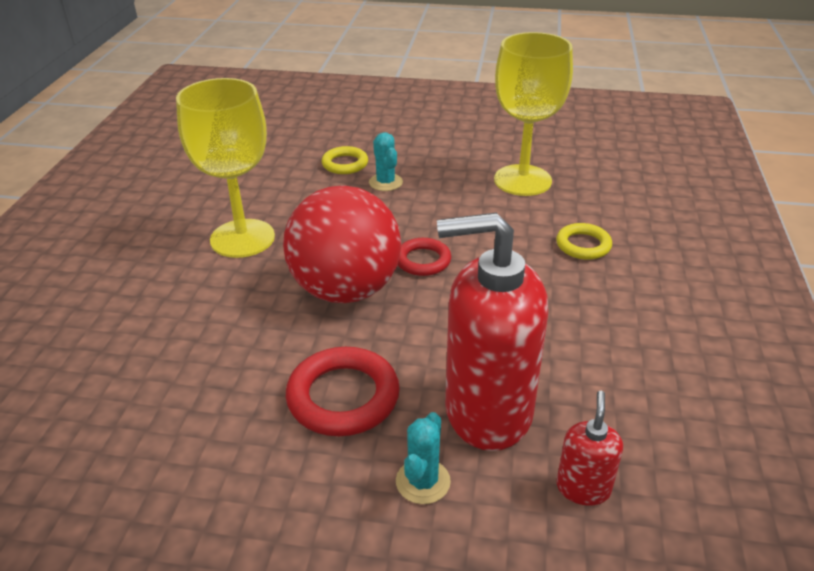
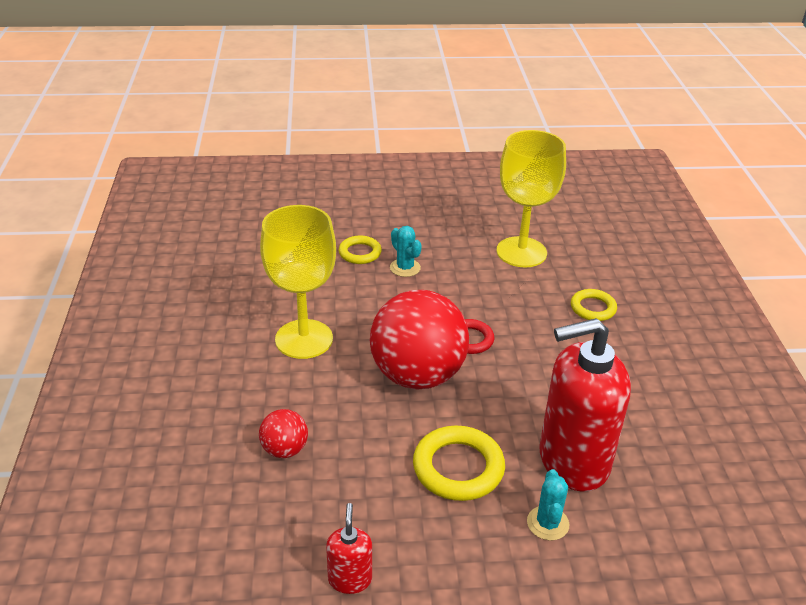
camera: 15 degrees left, 0 degrees up
(160, 347) = (285, 450): none -> red ball
(343, 397) = (458, 468): red ring -> yellow ring
(583, 488) = (662, 507): red soap dispenser -> red soap dispenser (350, 579)

